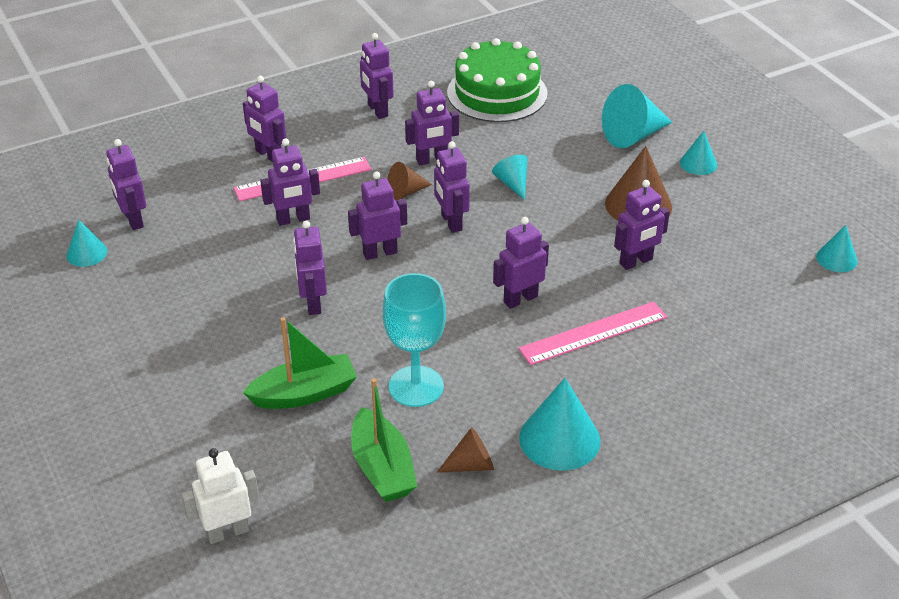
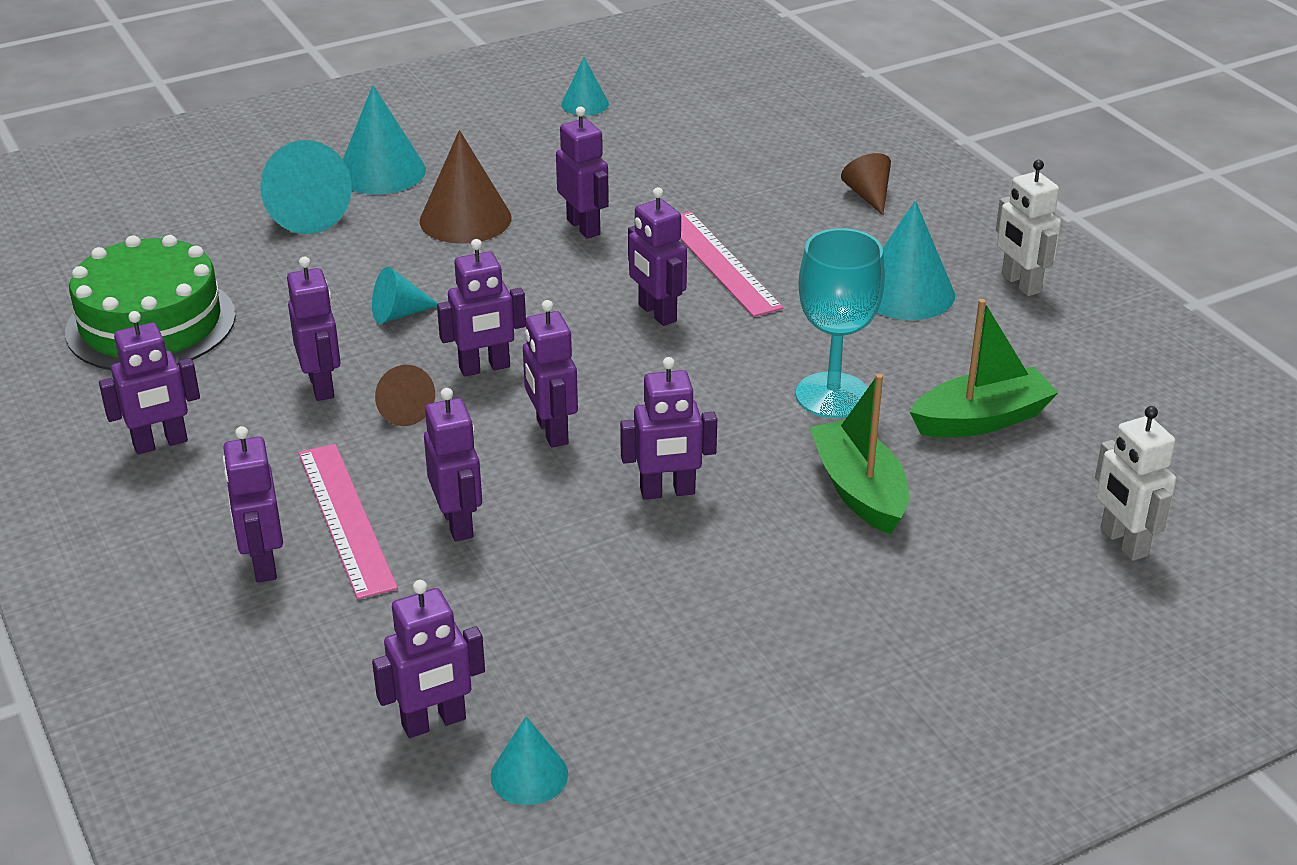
camera: 90 degrees left, 5 degrees down
(268, 155) = (263, 563): purple robot -> purple robot turned 120 degrees clockwise
(471, 465) = (960, 354): brown cone -> brown cone (868, 195)
(580, 517) = (1020, 284): none -> white robot
(698, 163) = (381, 172): turquoise cone -> turquoise cone, size x1.74

